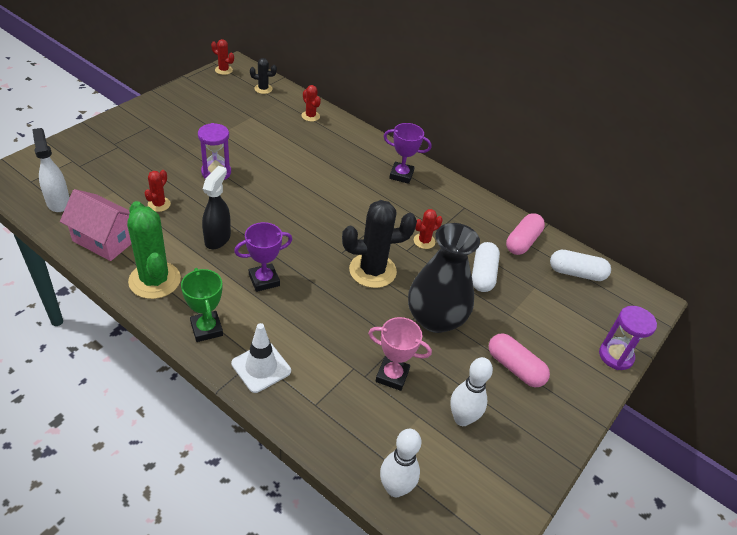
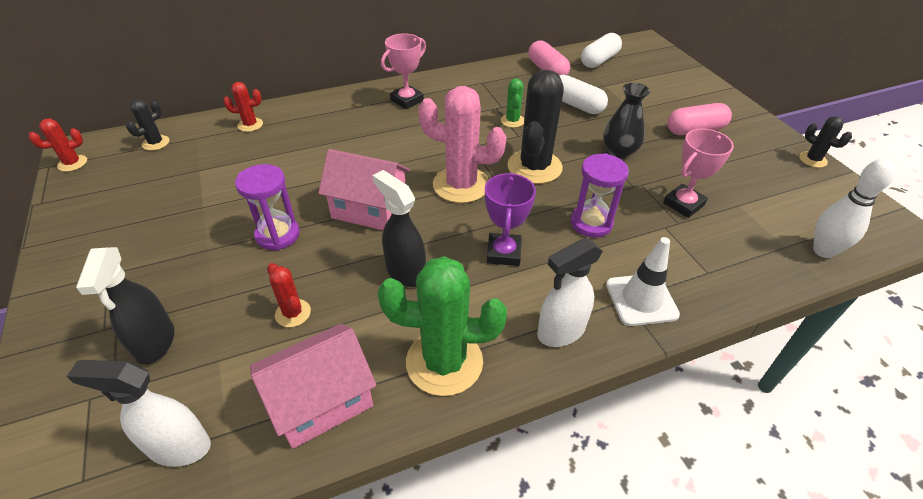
camera: 55 degrees left, 0 degrees up
(114, 165) = (155, 343): none -> black spray bottle
(206, 329) = (560, 332): green trophy -> white spray bottle
(264, 201) = (369, 209): none -> pink house
(321, 237) = (461, 185): none -> pink cactus
(401, 175) = (407, 100): purple trophy -> pink trophy
(424, 241) = (512, 121): red cactus -> green cactus
(435, 318) = (619, 151): black vase -> black vase, size x0.58
(462, 418) = (746, 180): white bowling pin -> none
(541, 473) = (812, 160): none -> black cactus
(615, 356) = (697, 79): purple hourglass -> purple hourglass (591, 223)

